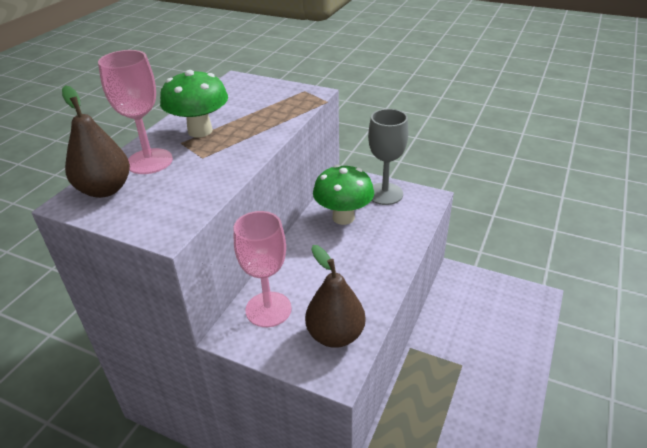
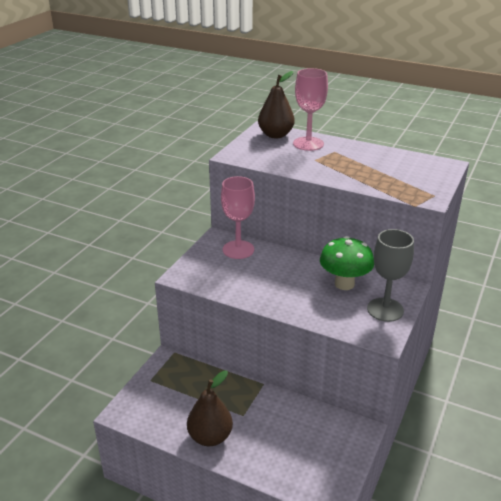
camera: 90 degrees right, 5 degrees down
(200, 131) = (351, 156): green mushroom -> none
(335, 335) = (211, 276): brown pear -> brown pear (210, 437)

